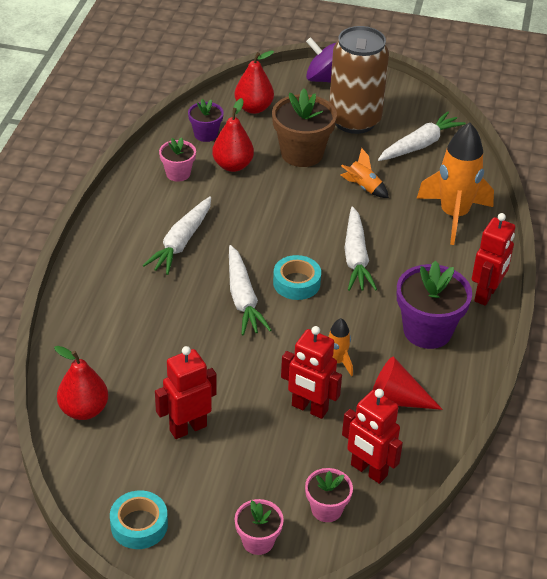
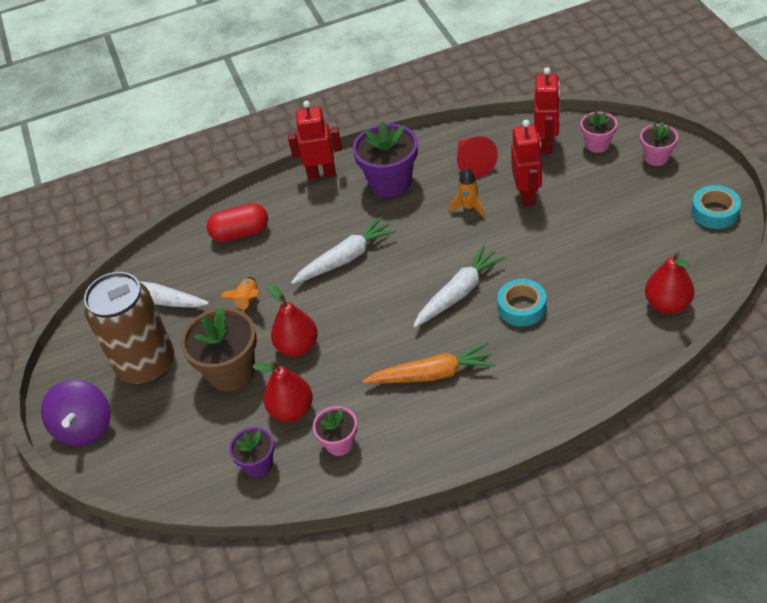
camera: 115 degrees left, 5 degrees up
(181, 242) = (431, 374): white carrot -> orange carrot
(188, 428) = (614, 241): red robot -> none
(253, 108) = (181, 454): red pear -> red pear (298, 346)
(296, 283) = (409, 274): turquoise tape -> turquoise tape (521, 307)
(454, 215) = (240, 233): orange rocket -> red capsule

